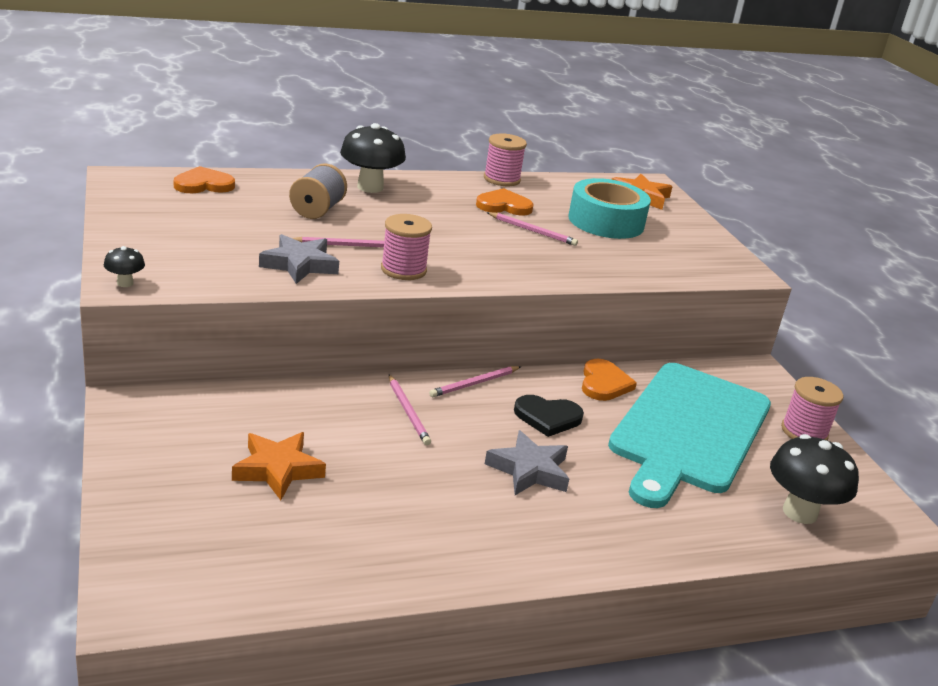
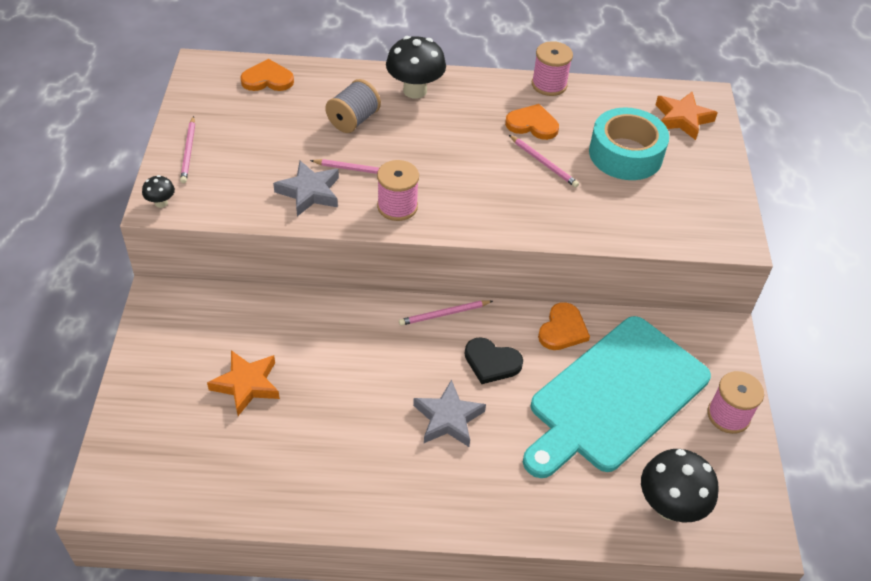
camera: 20 degrees right, 20 degrees up
(408, 412) = (373, 338): pink pencil -> pink pencil (188, 151)

